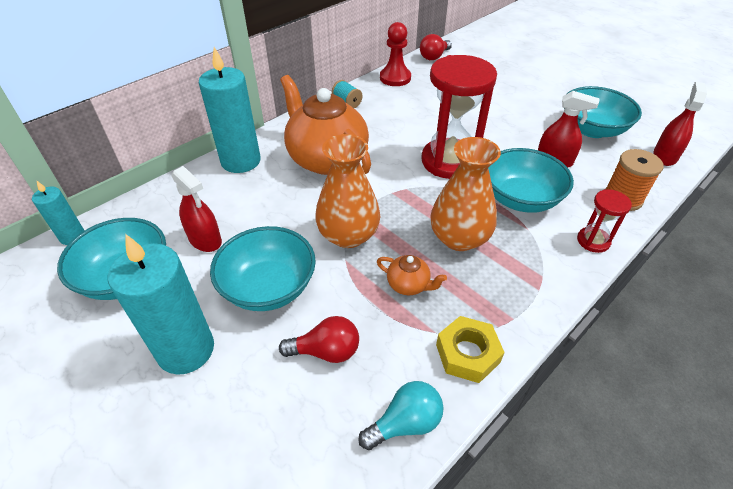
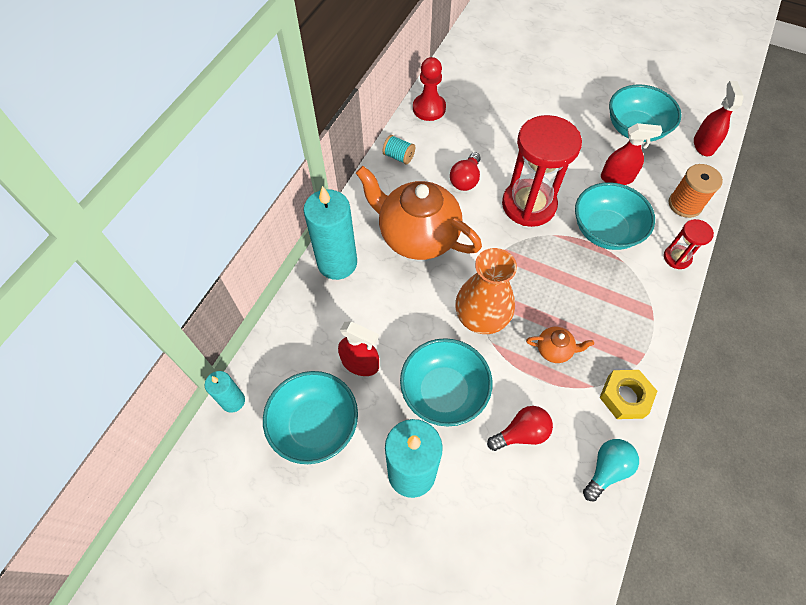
camera: 20 degrees left, 15 degrees up
(434, 56) = (453, 66): red light bulb -> red light bulb (465, 180)
(459, 238) = (573, 289): orange vase -> none

